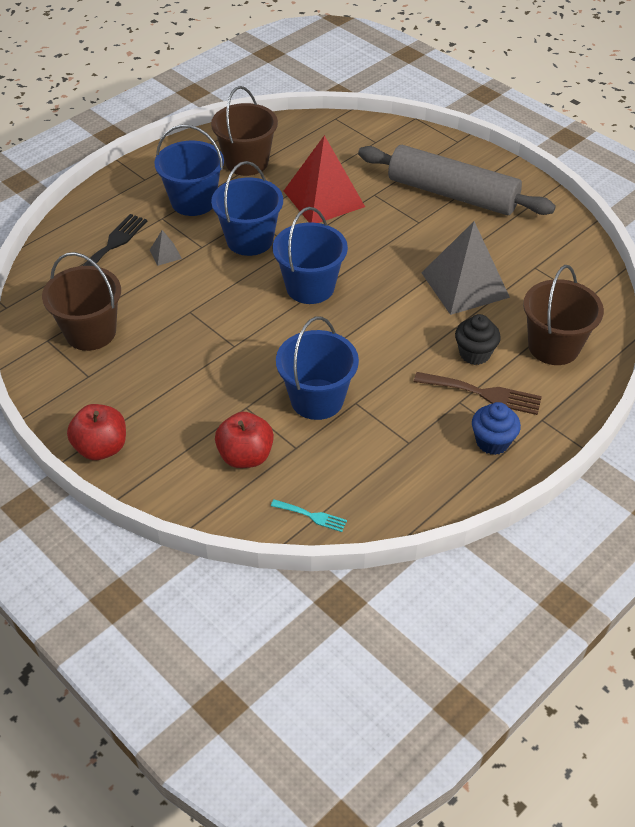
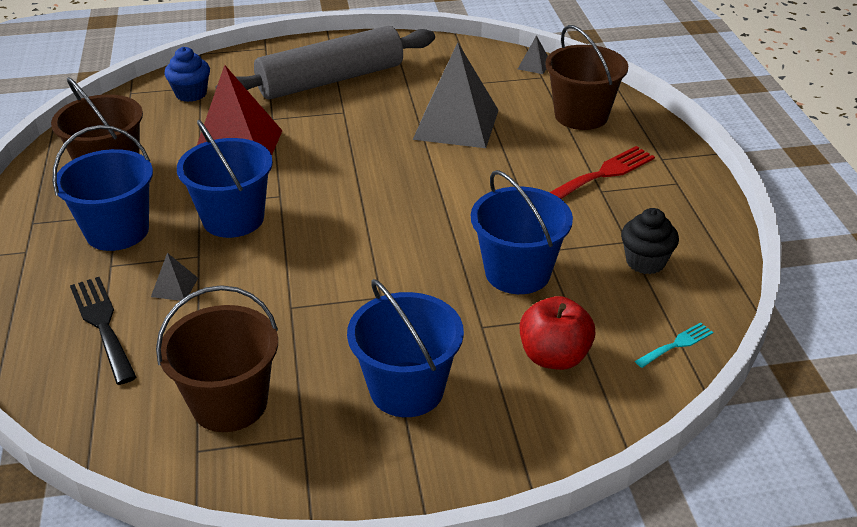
camera: 55 degrees left, 10 degrees down
(101, 448) = (437, 473): red apple -> none
(310, 287) = (353, 210): blue bucket -> blue bucket (407, 389)
(474, 353) = (549, 157): black cupcake -> black cupcake (645, 262)
(483, 393) = (603, 174): brown fork -> red fork
(492, 442) = (667, 195): blue cupcake -> blue cupcake (191, 94)
(599, 286) = (534, 65): none -> grey pyramid

